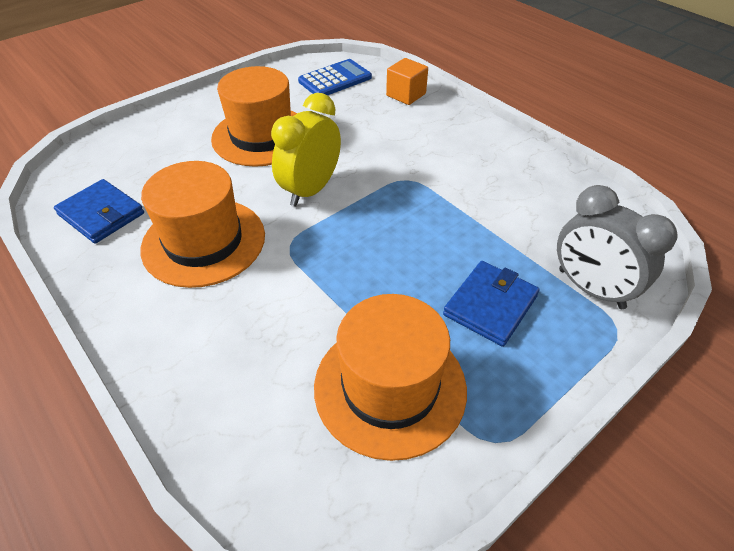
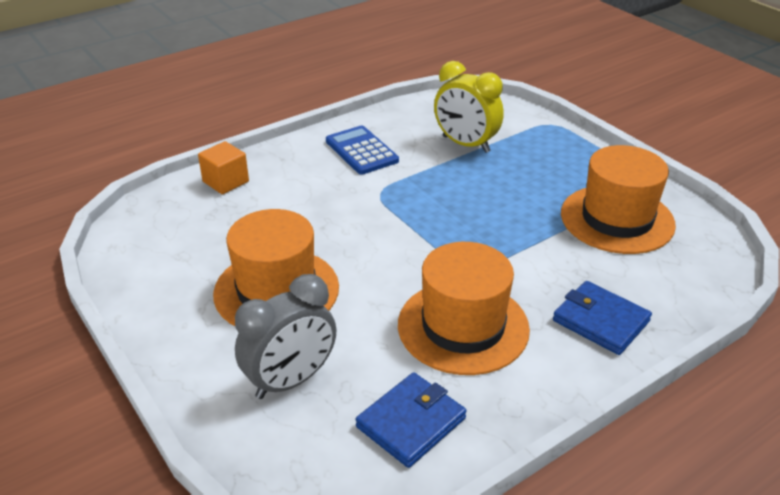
camera: 85 degrees left, 10 degrees down
(310, 190) = (387, 253): yellow clock -> yellow clock (465, 144)
(335, 79) = (167, 230): blue calculator -> blue calculator (361, 151)
(490, 305) = (535, 169): blue wallet -> blue wallet (600, 321)
(590, 289) = (516, 127): grey clock -> grey clock (291, 380)

